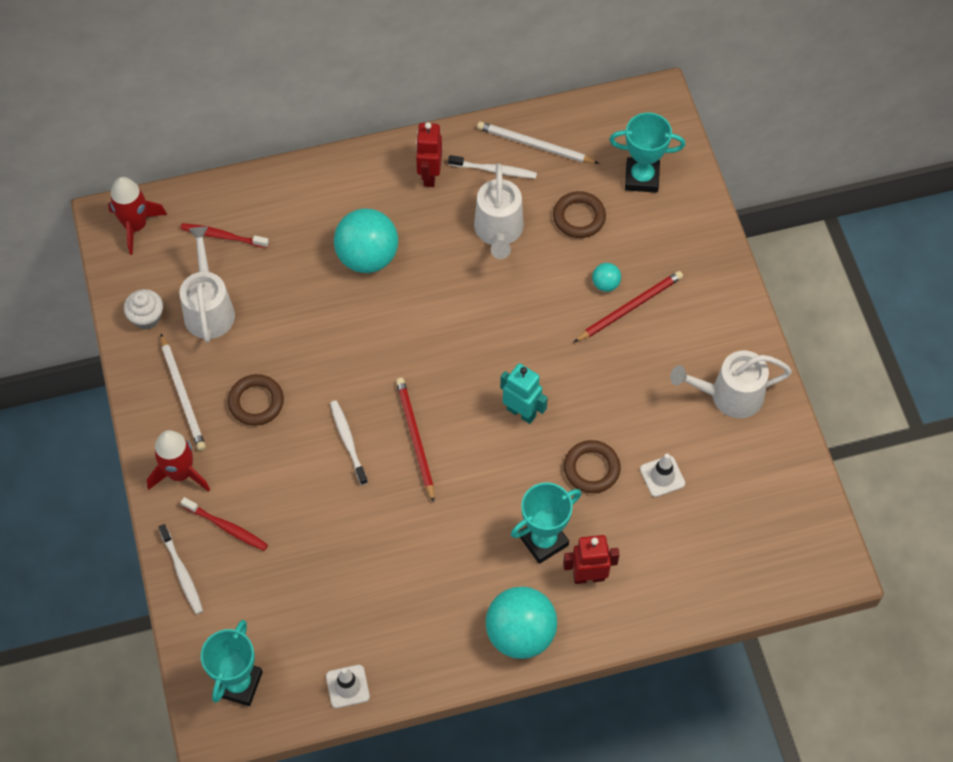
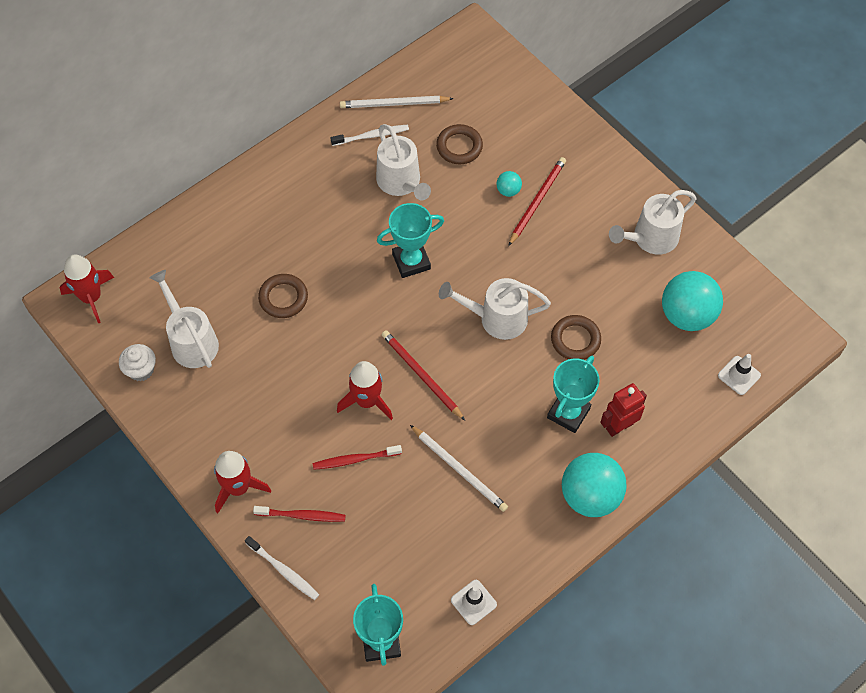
camera: 25 degrees left, 0 degrees up
(183, 395) = (206, 421): white pencil -> white pencil (459, 470)
(222, 236) = (172, 276): red toothbrush -> red toothbrush (355, 459)
(256, 402) = (273, 401): brown ring -> brown ring (283, 298)
(348, 441) = (367, 401): white toothbrush -> red rocket
(367, 257) = (304, 245): turquoise ball -> turquoise ball (687, 315)
(429, 175) = (321, 160): red robot -> none
(521, 412) = (496, 318): turquoise robot -> white watering can
(642, 178) = (492, 97): turquoise trophy -> turquoise trophy (411, 261)
(662, 476) = (633, 322): white traffic cone -> white traffic cone (739, 375)

